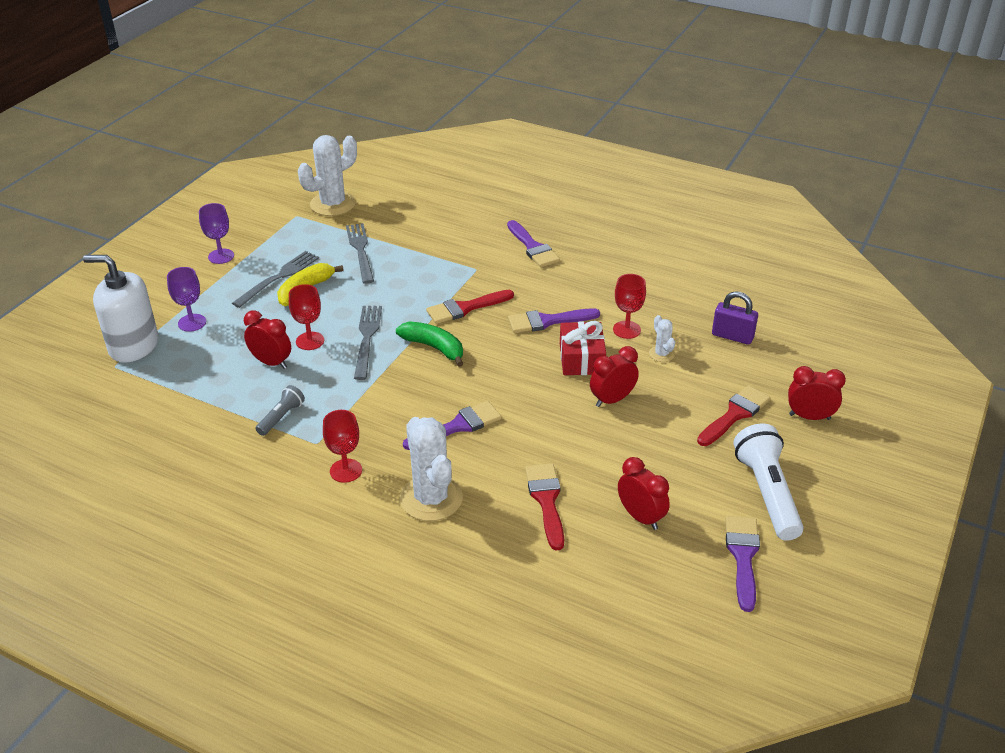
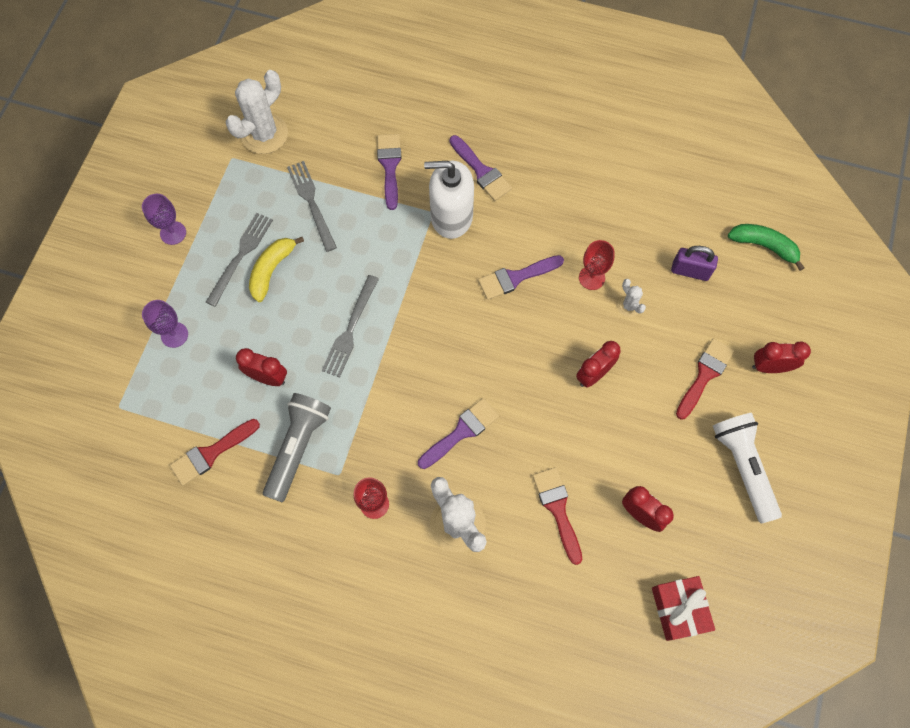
camera: 10 degrees left, 30 degrees up
(133, 346) = (128, 376): white soap dispenser -> white soap dispenser (451, 216)
(281, 417) = (298, 448): grey flashlight -> grey flashlight, size x1.92
(310, 341) = (296, 342): red goblet -> none
(367, 338) = (350, 329): grey fork -> grey fork turned 150 degrees counterclockwise
(434, 347) = (417, 332): green banana -> green banana (764, 246)
(465, 308) = (434, 271): red brush -> red brush (211, 453)
(581, 359) = (556, 324): red gift -> red gift (679, 609)
(743, 556) = (731, 544): purple brush -> purple brush (390, 166)

